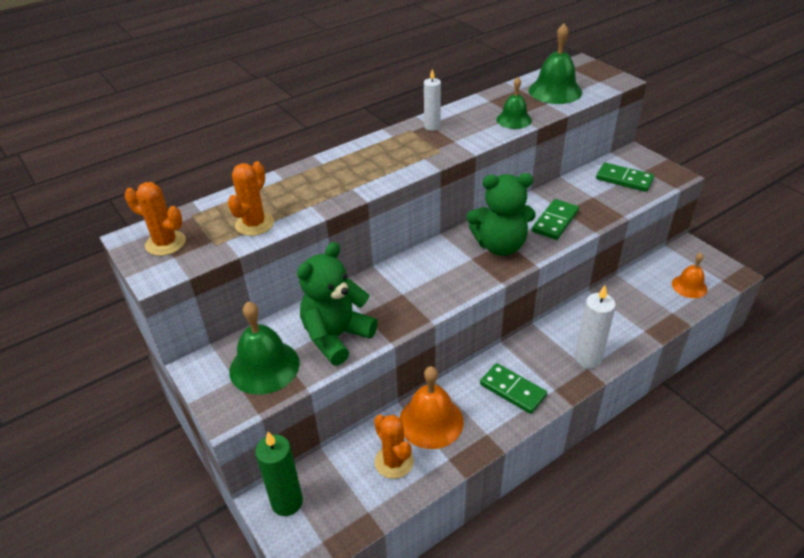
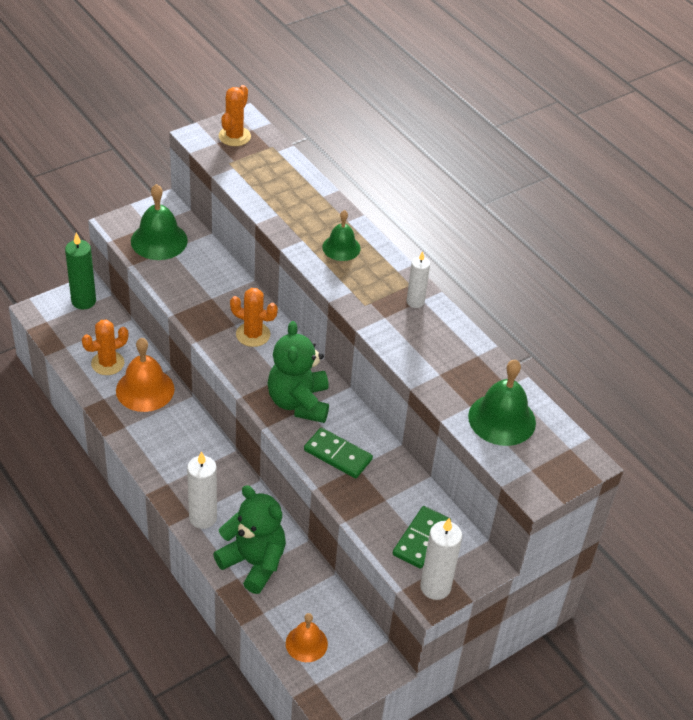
camera: 85 degrees right, 5 degrees up
(254, 224) = (253, 182): orange cactus -> orange cactus (253, 334)
(336, 337) = (185, 281): green teddy bear -> green teddy bear (253, 563)
(513, 390) = (171, 451): green domino -> none
(514, 119) = (429, 370): green bell -> green bell (341, 247)
(665, 173) = (435, 587): none -> white candle

